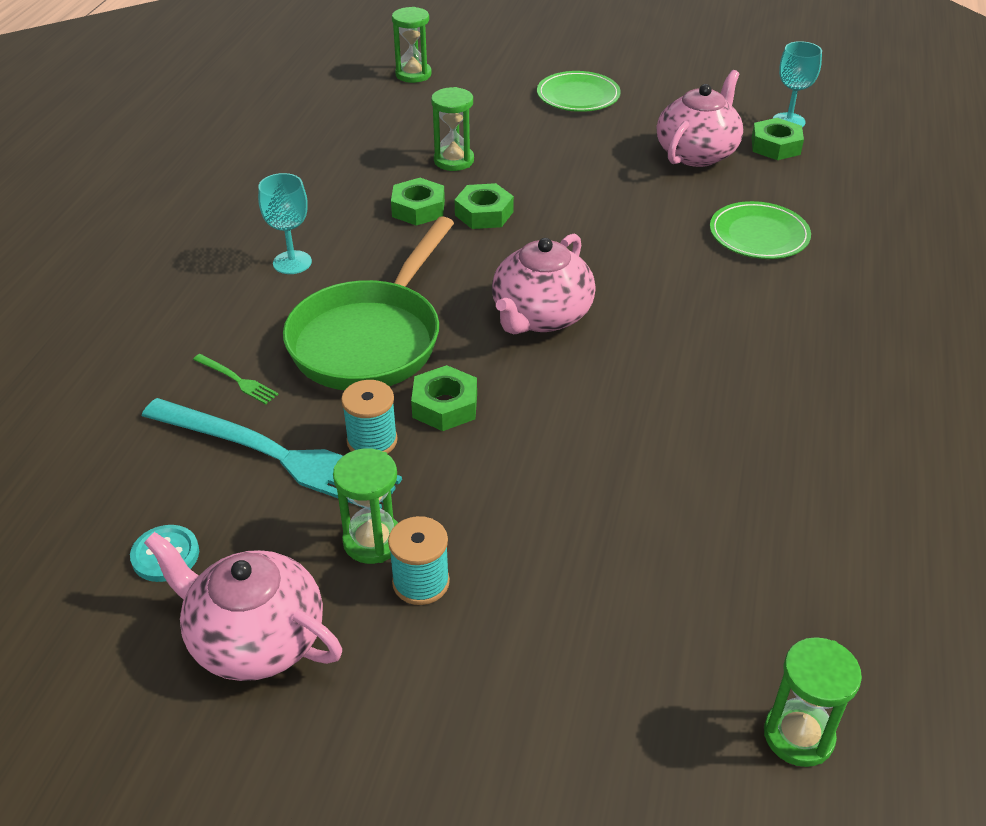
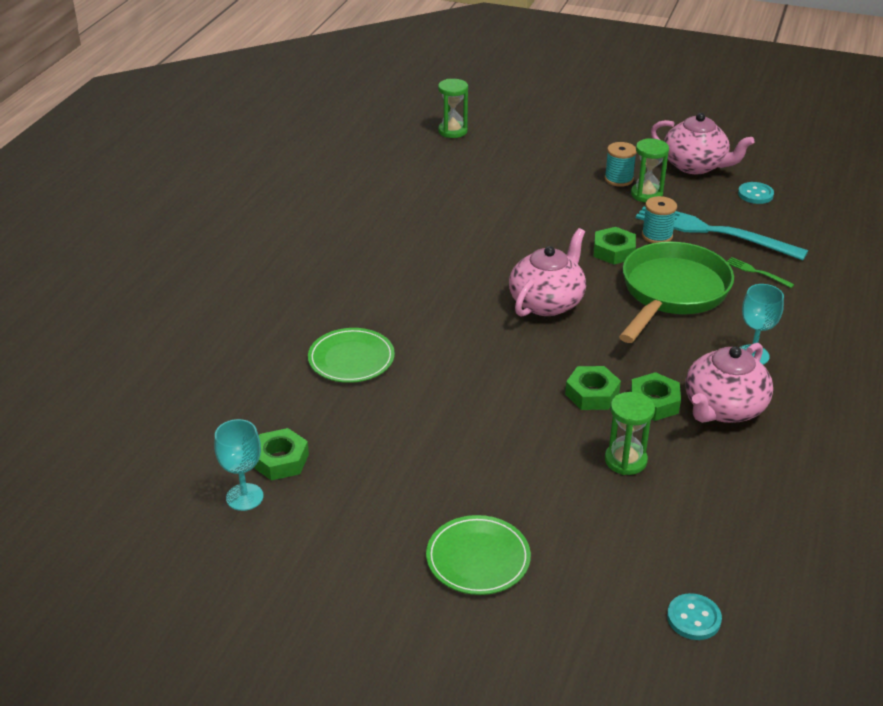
camera: 175 degrees left, 5 degrees down
(413, 74) = (693, 618): green hourglass -> turquoise button
(697, 153) = (367, 455): pink teapot -> pink teapot (723, 408)

